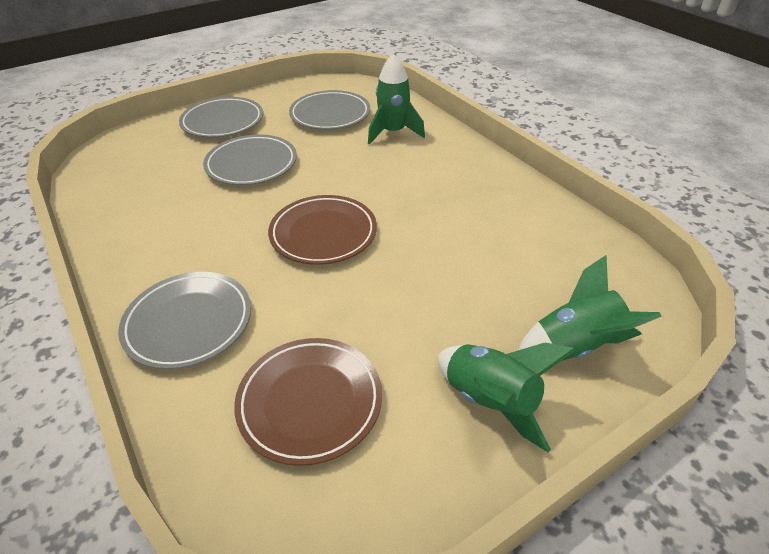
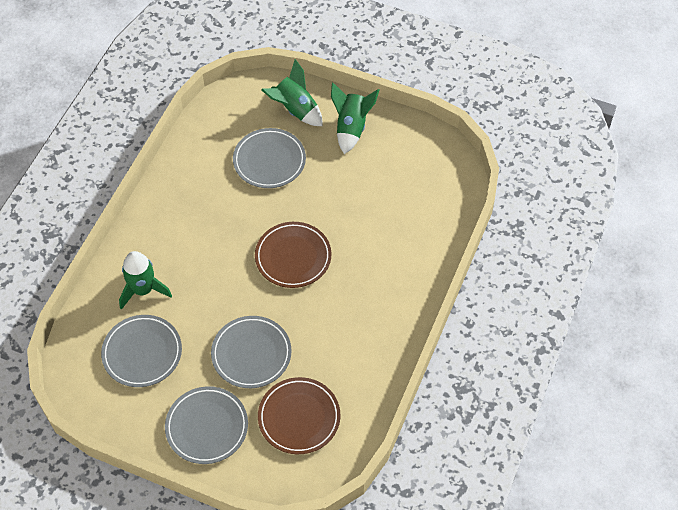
camera: 125 degrees left, 15 degrees up
(188, 323) = (404, 270): grey plate -> grey plate (269, 161)
(310, 402) = (403, 189): brown plate -> brown plate (299, 417)

